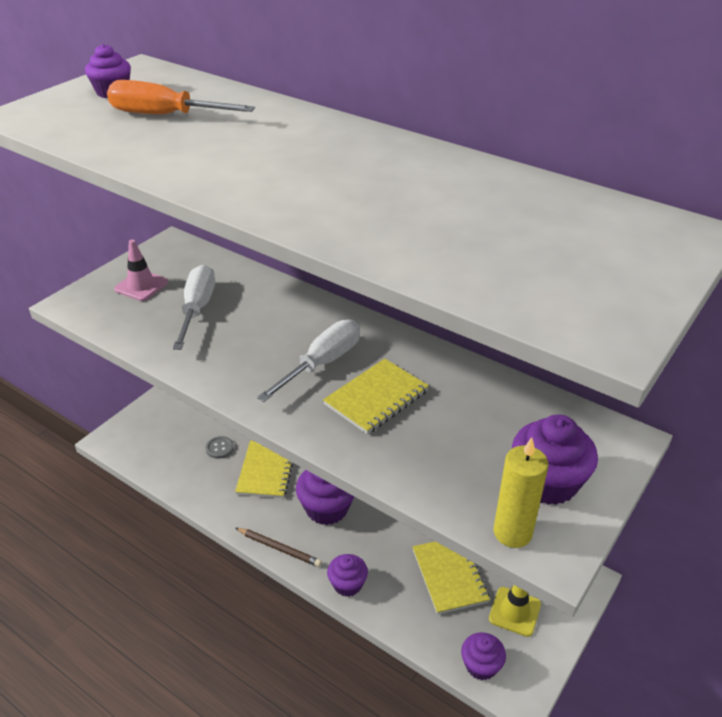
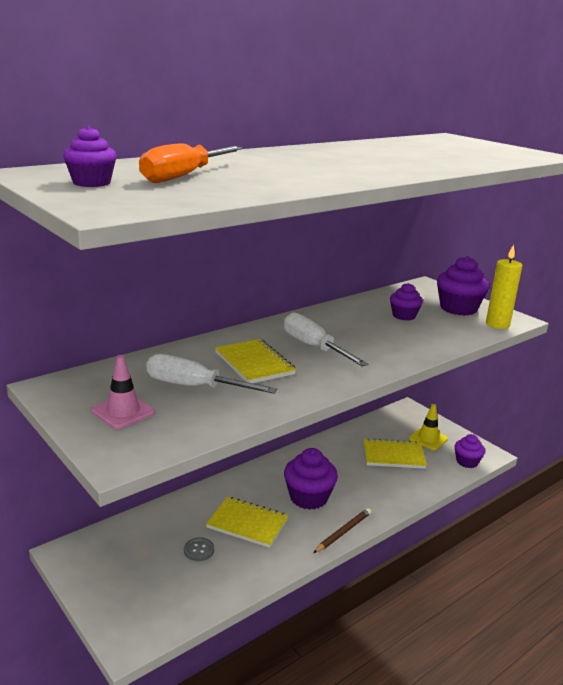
camera: 75 degrees left, 15 degrees down
(347, 584) = (390, 503): purple cupcake -> purple cupcake (404, 316)
(376, 398) = (364, 336): yellow notebook -> yellow notebook (254, 363)

